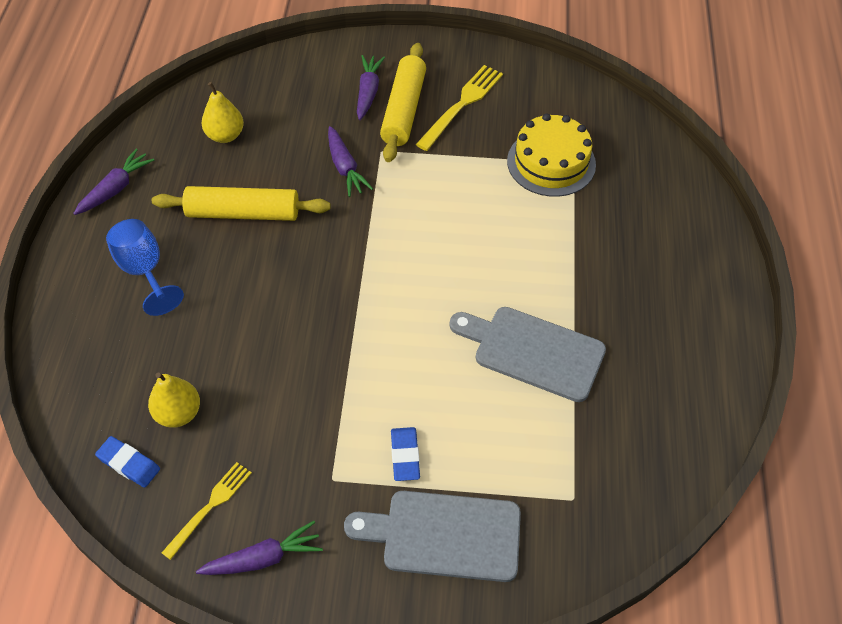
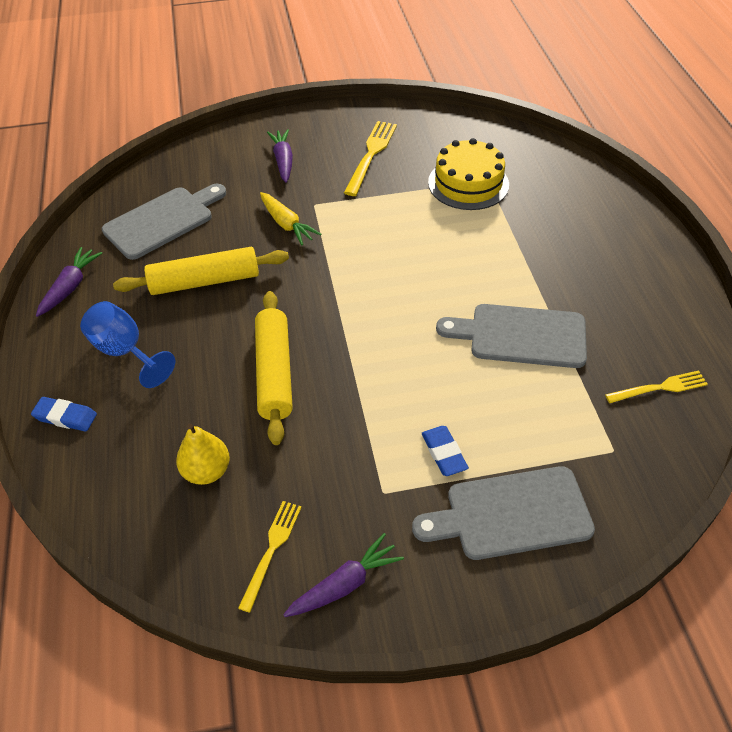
camera: 15 degrees left, 5 degrees down
(129, 463) = (172, 531): blue eraser -> blue eraser (65, 416)
(225, 135) = (163, 221): yellow pear -> grey cutting board
(345, 167) = (286, 224): purple carrot -> yellow carrot
(404, 110) = (321, 168): yellow rolling pin -> yellow rolling pin (275, 372)
(652, 445) = (660, 387): none -> yellow fork

